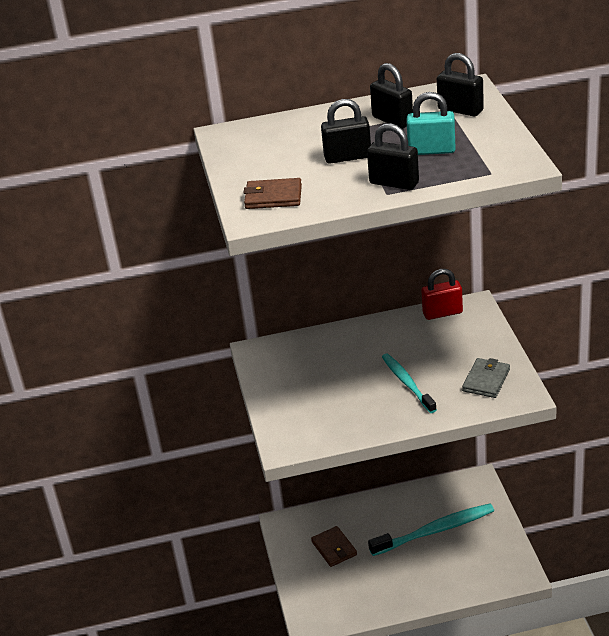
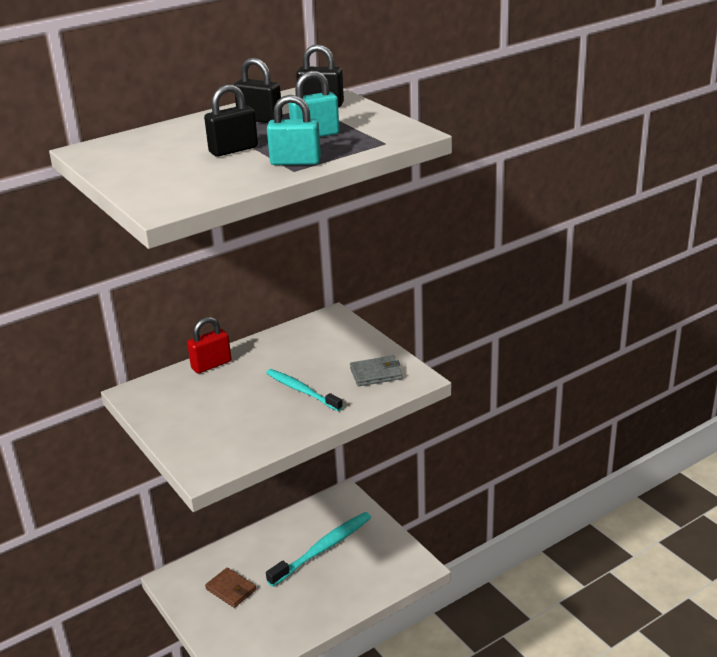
camera: 25 degrees left, 5 degrees down
(273, 197) = (175, 189): brown wallet -> none
(394, 183) = (295, 162): black padlock -> turquoise padlock
(442, 313) = (306, 327): red padlock -> red padlock (211, 365)
(486, 380) = (376, 373): grey wallet -> grey wallet turned 75 degrees clockwise

